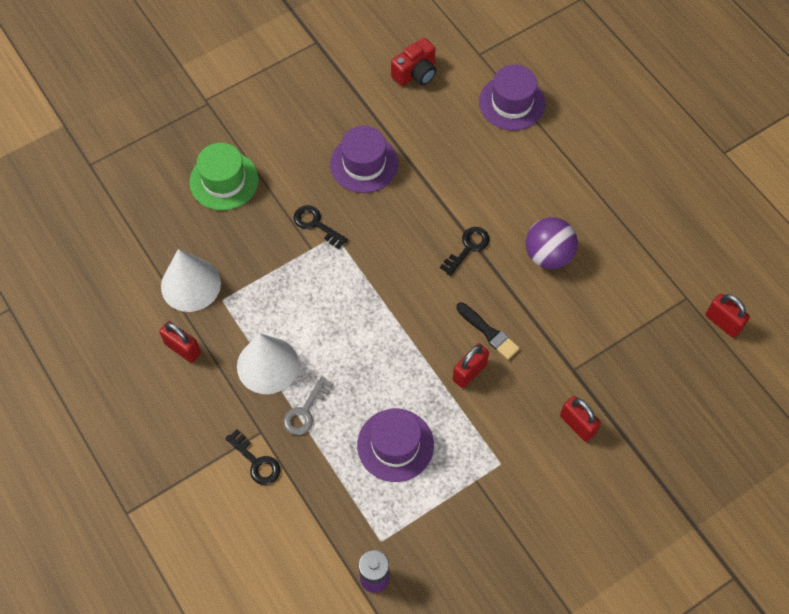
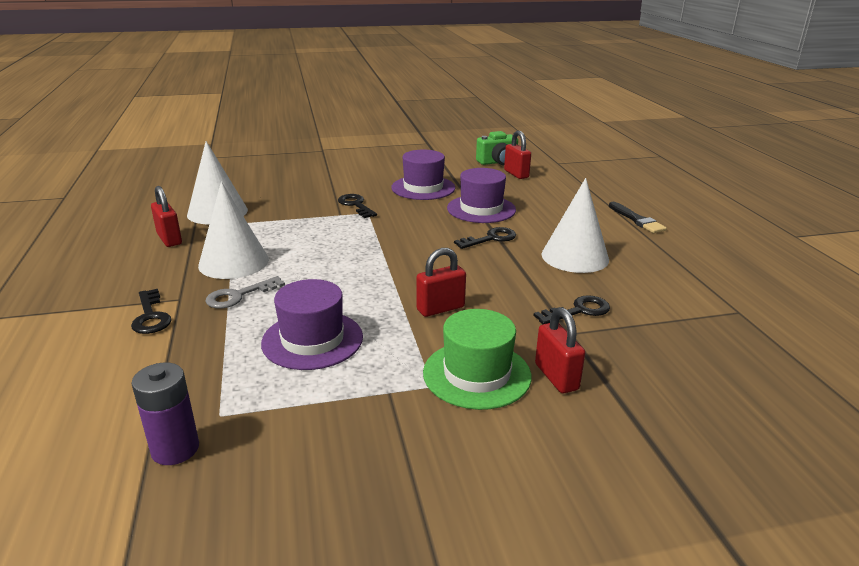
camera: 20 degrees right, 35 degrees down
(224, 181) = (300, 177): green hat -> green hat (476, 374)
(415, 73) = (497, 162): red camera -> green camera
(489, 332) = (480, 288): black brush -> black brush (637, 220)
(512, 103) = (576, 184): purple hat -> purple hat (481, 209)
(548, 255) = (575, 257): purple ball -> white cone
(572, 338) = (578, 311): none -> black key
(723, 322) = (788, 338): red padlock -> red padlock (516, 174)

